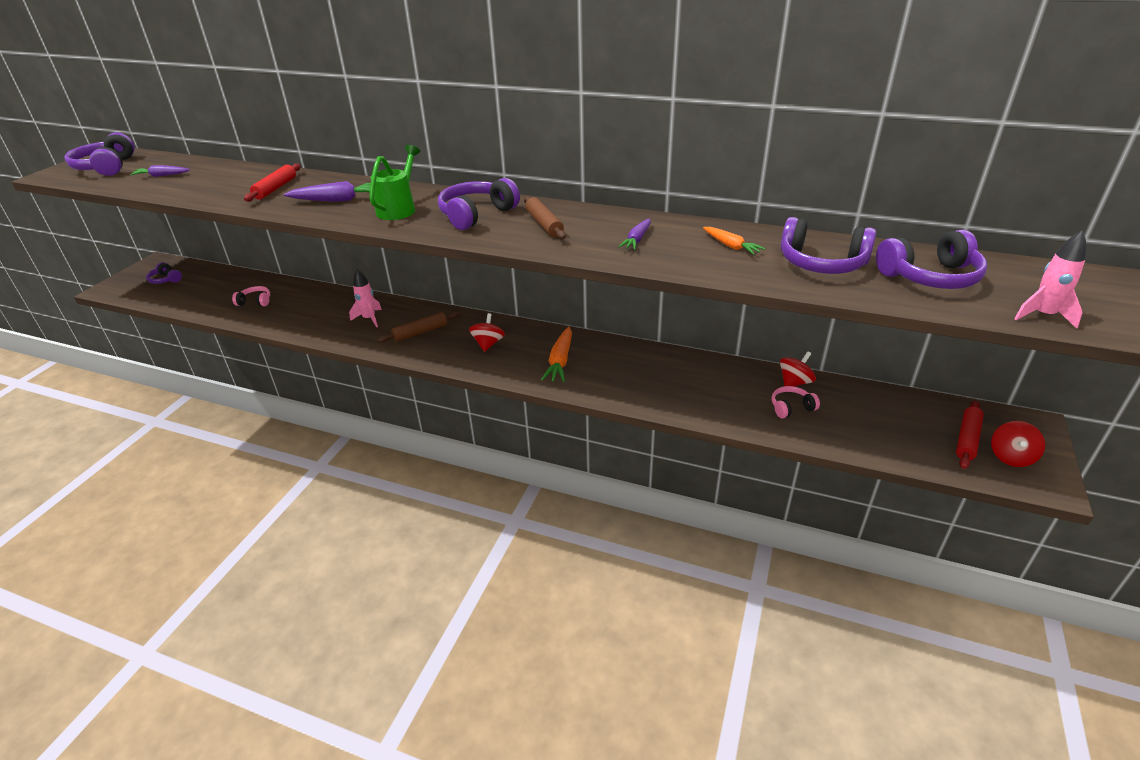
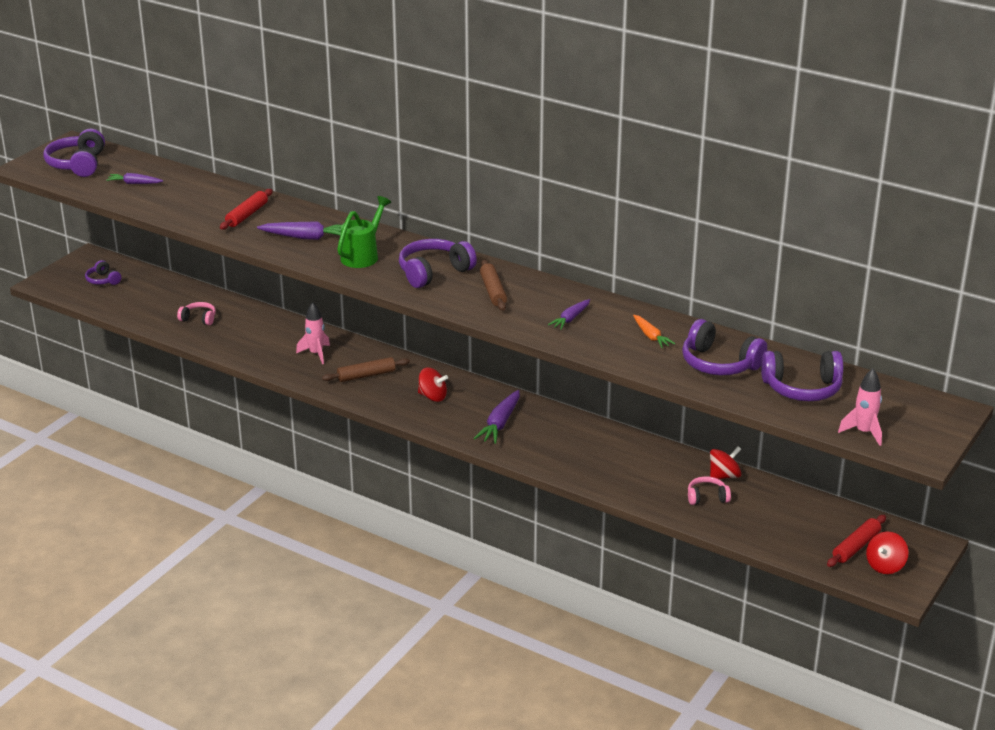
camera: 10 degrees right, 5 degrees down
(488, 344) = (432, 397): red spinning top -> red spinning top turned 90 degrees clockwise
(560, 361) = (500, 423): orange carrot -> purple carrot

